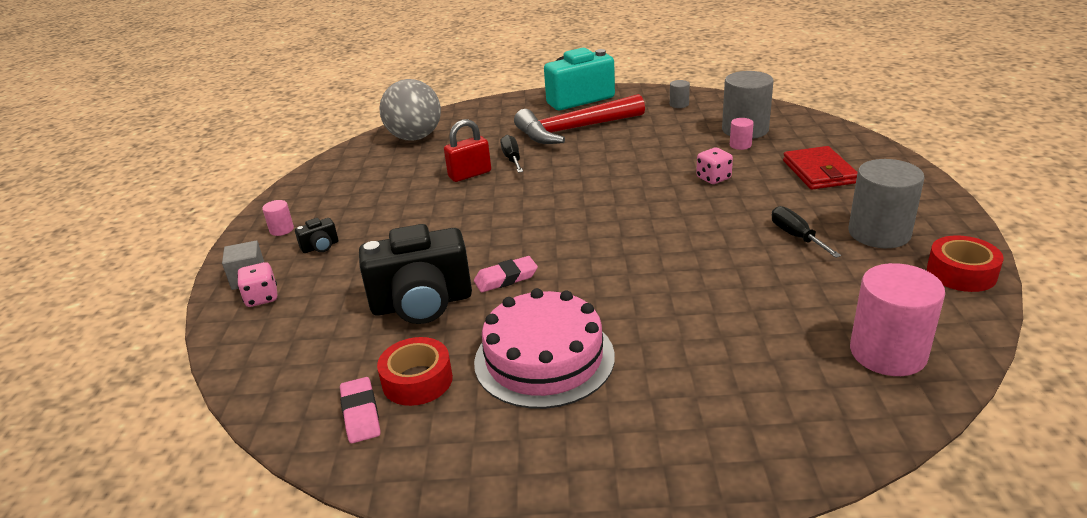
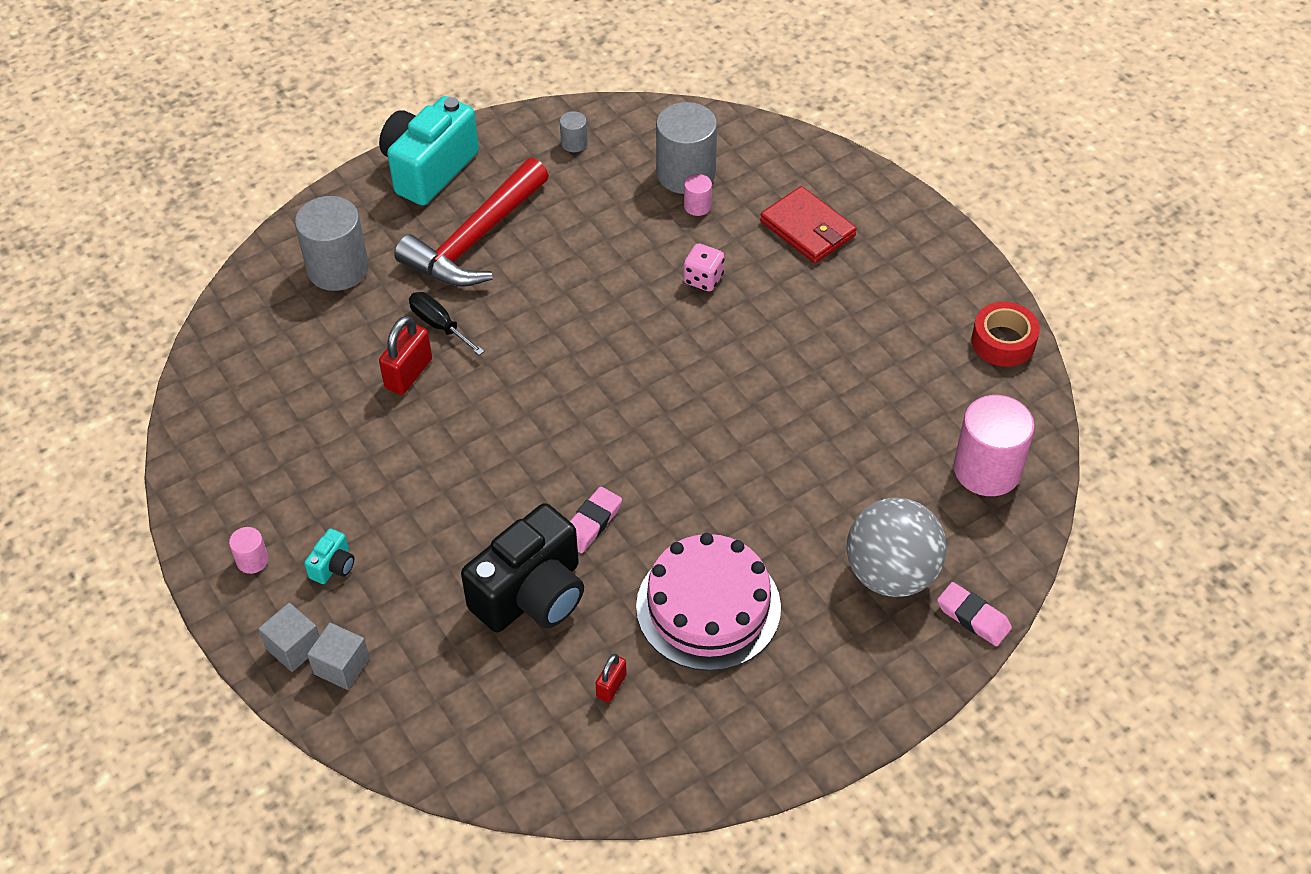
camera: 35 degrees left, 20 degrees up
(262, 298) = (341, 666): pink dice -> grey cube
(320, 247) = (333, 566): black camera -> turquoise camera
(361, 414) = (591, 745): pink eraser -> pink eraser (973, 617)
(415, 137) = (266, 327): grey ball -> grey ball (891, 573)
(417, 380) = (611, 686): red tape -> red padlock
(796, 236) = (838, 345): black screwdriver -> none
(879, 233) = (911, 311): grey cylinder -> grey cylinder (338, 268)

